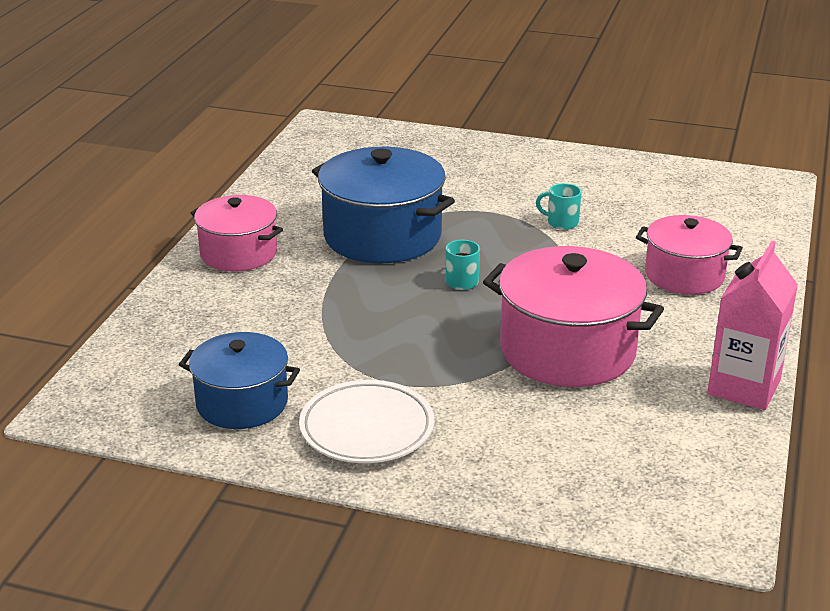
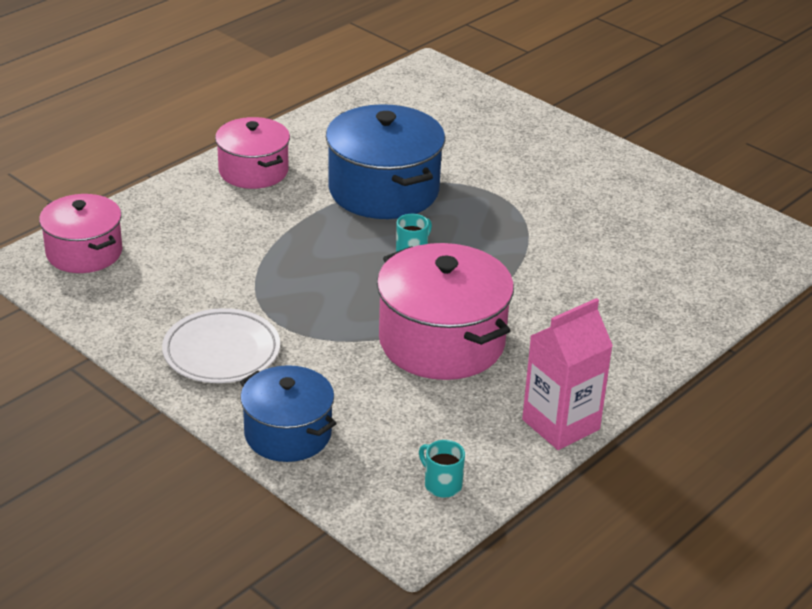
camera: 25 degrees right, 5 degrees up
(242, 403) = (148, 299): blue pot -> blue pot (288, 434)
(561, 223) = (552, 224): turquoise mug -> turquoise mug (442, 484)
(684, 275) = (614, 308): pink pot -> pink pot (84, 252)

